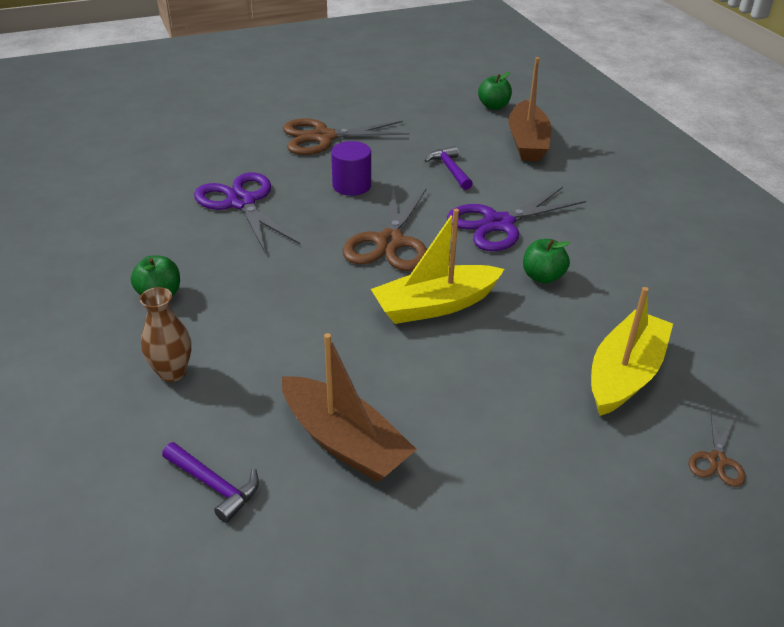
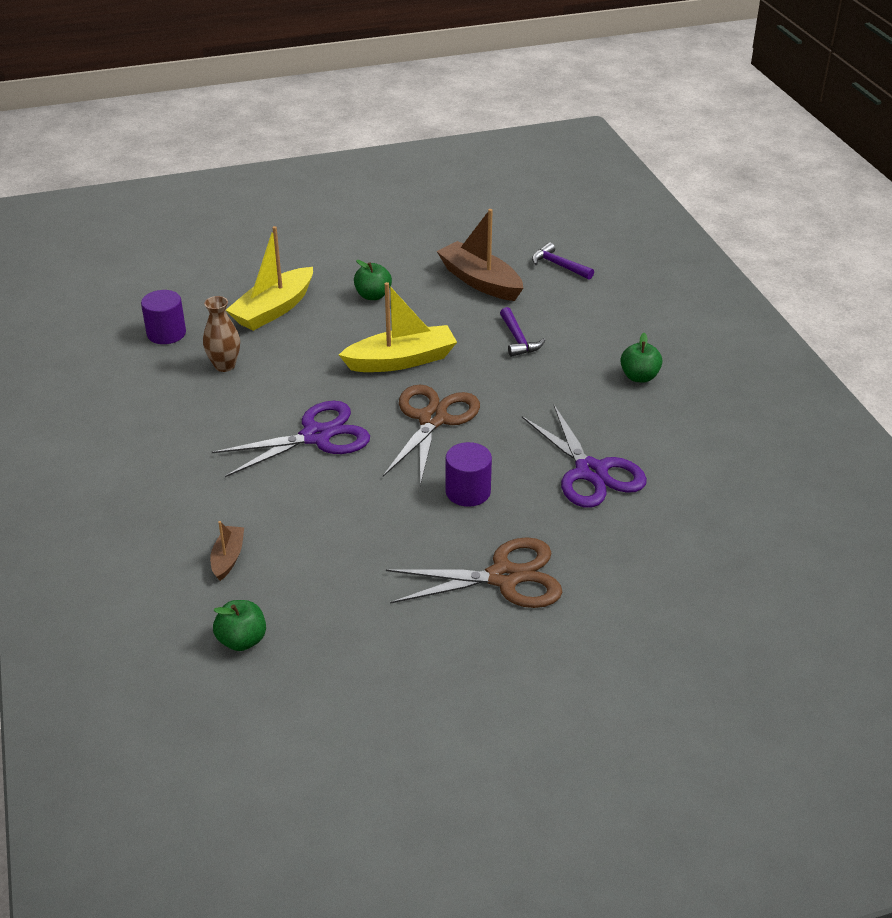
camera: 175 degrees left, 0 degrees up
(172, 372) = (606, 321): brown vase -> brown vase (224, 365)
(450, 169) = (346, 513): purple hammer -> purple hammer (518, 339)
(527, 142) = (228, 558): brown boat -> brown boat, size x0.51
(542, 277) = (298, 381): green apple -> green apple (373, 296)
(717, 460) = (246, 265): brown scissors -> none
(734, 331) = (166, 333): none -> purple cylinder

